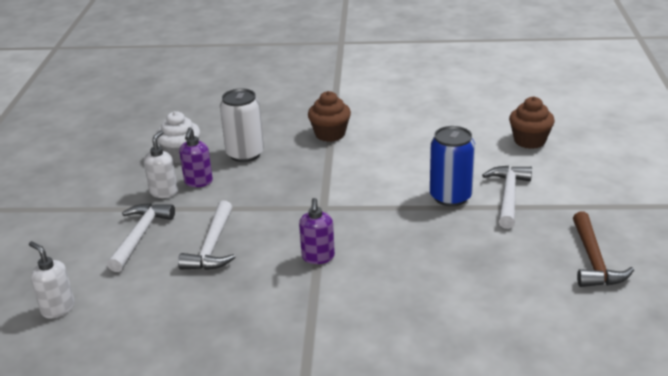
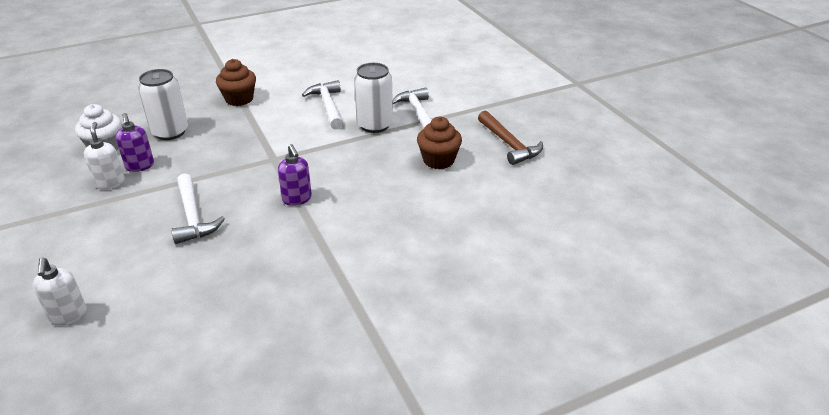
camera: 30 degrees left, 5 degrees up
(58, 308) = (68, 316): white soap dispenser -> white soap dispenser turned 120 degrees counterclockwise
(140, 236) = (112, 227): white hammer -> white hammer (328, 106)
(450, 197) = (374, 125): blue can -> white can
(529, 141) = (407, 70): brown cupcake -> brown cupcake (438, 160)

